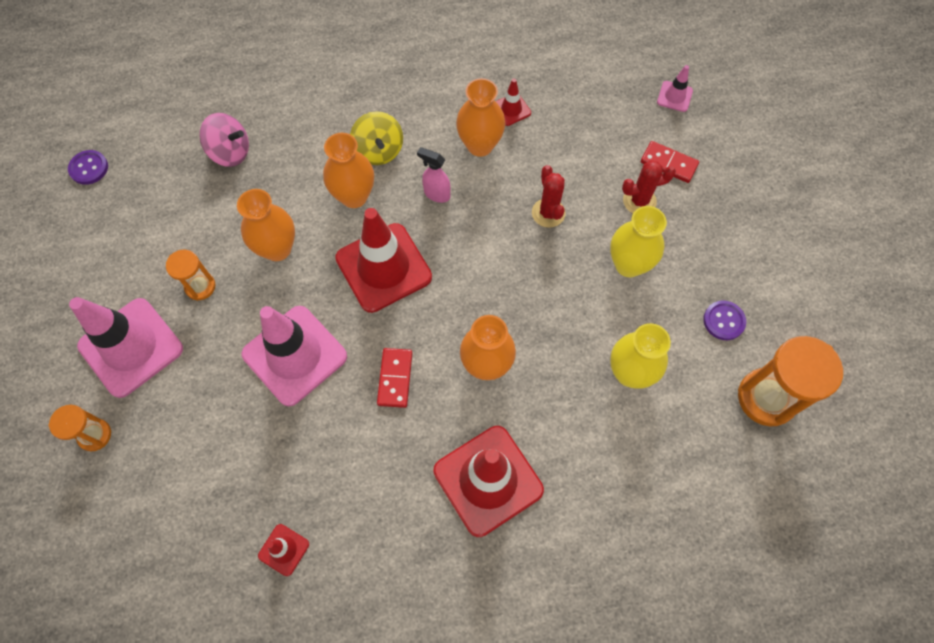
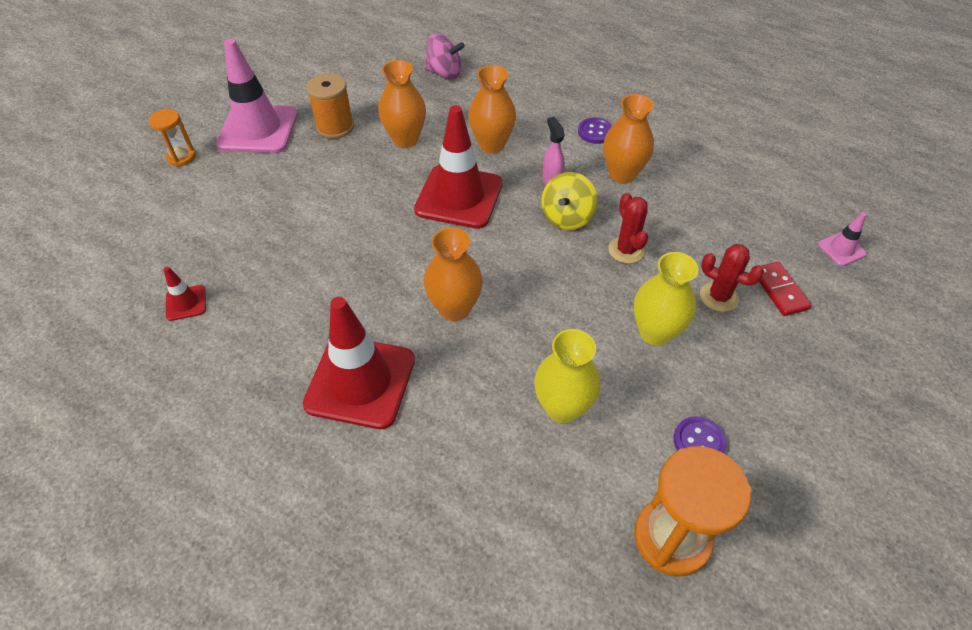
camera: 45 degrees right, 15 degrees down
(89, 168) = (355, 32): purple button -> purple button (595, 132)
(200, 286) = (335, 127): orange hourglass -> orange spool
(230, 152) = (444, 73): pink spinning top -> pink spinning top turned 45 degrees counterclockwise
(295, 355) = (338, 202): pink traffic cone -> none
(378, 151) = (542, 131): yellow spinning top -> yellow spinning top (567, 217)
(395, 378) = (382, 265): red domino -> none
(511, 109) = (675, 169): red traffic cone -> none
(548, 213) = (626, 250): red cactus -> red cactus turned 45 degrees counterclockwise

